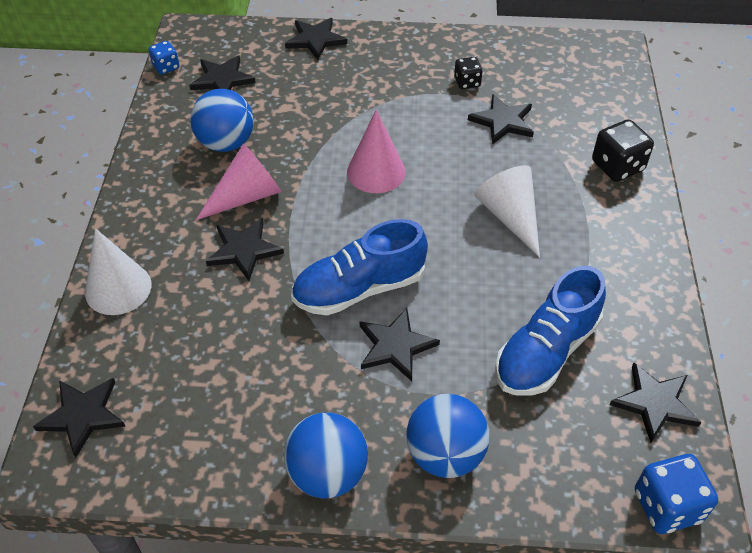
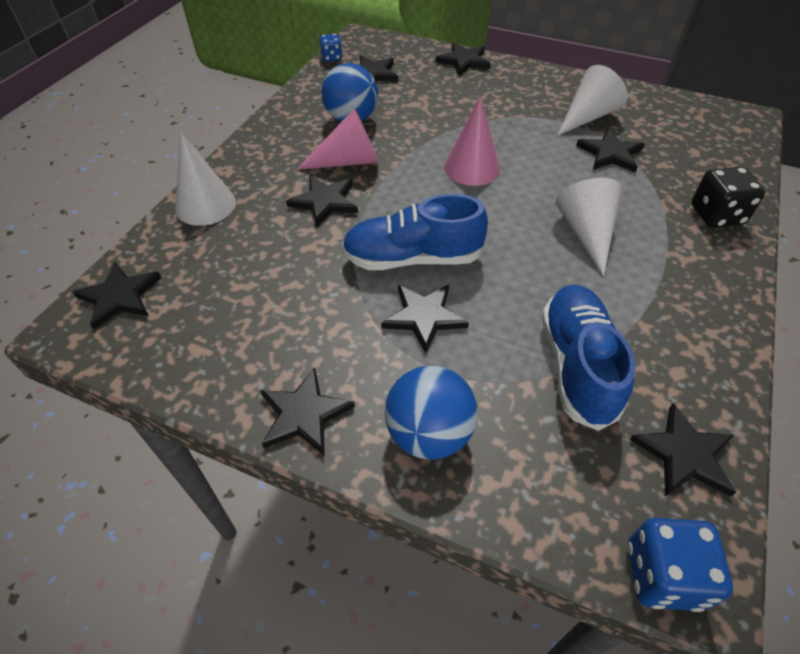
camera: 20 degrees right, 0 degrees up
(327, 473) = (304, 414): blue ball -> black star
(467, 82) = (587, 116): black dice -> white cone
(546, 351) = (577, 365): blue shoe -> blue shoe turned 120 degrees clockwise

